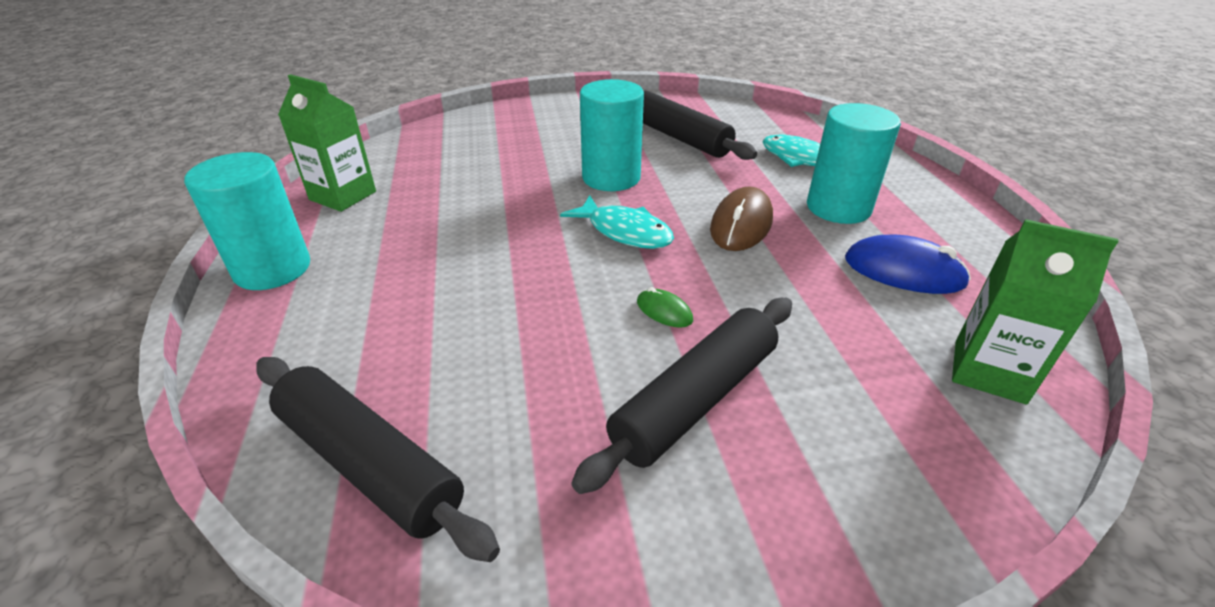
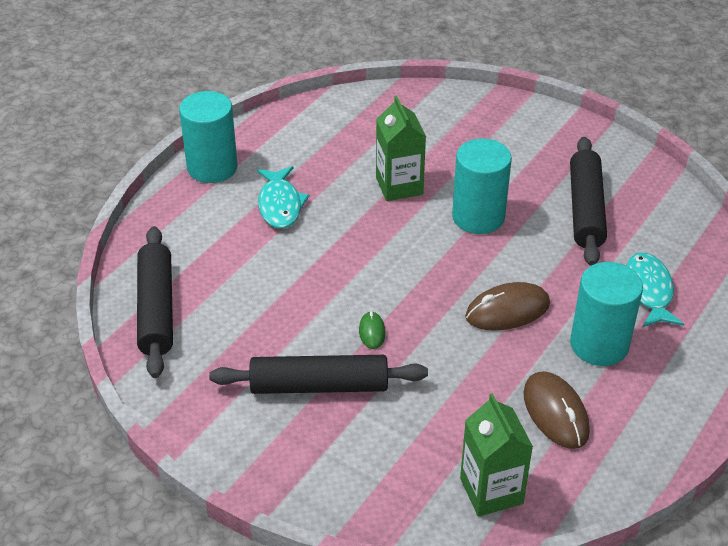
camera: 45 degrees right, 5 degrees up
(343, 196) = (297, 129): green carton -> green carton (399, 186)
(625, 232) = (425, 266): turquoise fish -> turquoise fish (280, 205)
(903, 271) = (555, 413): blue mouse -> brown mouse

